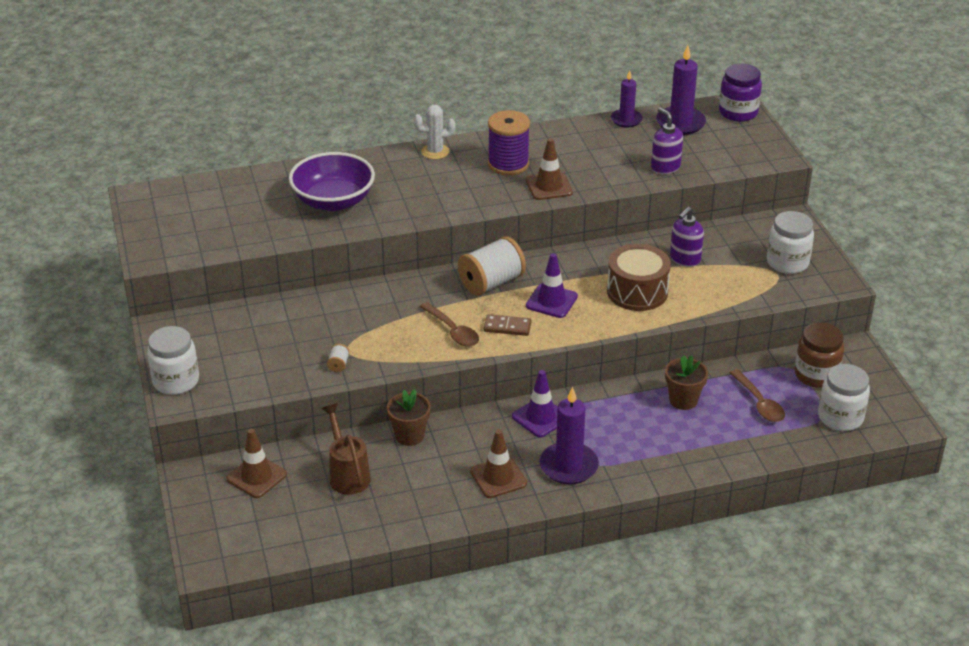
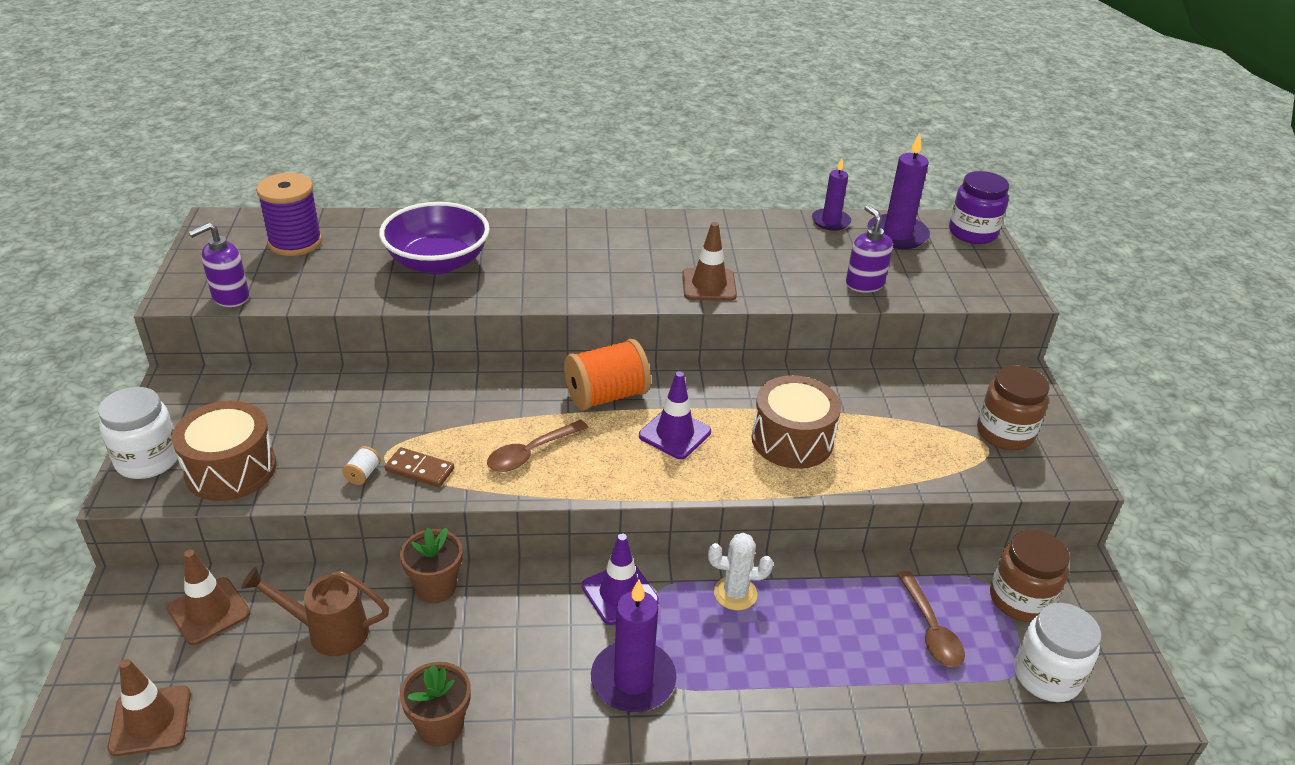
camera: 10 degrees right, 0 degrees up
(241, 377) = (231, 469): none -> brown drum
(347, 474) = (328, 631): brown watering can -> brown watering can turned 75 degrees counterclockwise
(435, 152) = (586, 224): white cactus -> white cactus (735, 593)
(453, 331) = (531, 453): brown spoon -> brown spoon turned 75 degrees clockwise
(491, 283) = (606, 396): white spool -> orange spool
(498, 477) = (528, 679): brown traffic cone -> brown traffic cone (150, 721)
(507, 327) = (604, 460): brown domino -> brown domino (420, 469)
(508, 164) = (668, 251): purple spool -> purple spool (295, 242)
(683, 400) = (823, 604): brown flower pot -> brown flower pot (440, 726)
(684, 259) = (866, 406): purple soap dispenser -> purple soap dispenser (230, 297)
(787, 262) = (1004, 433): white jar -> brown jar

